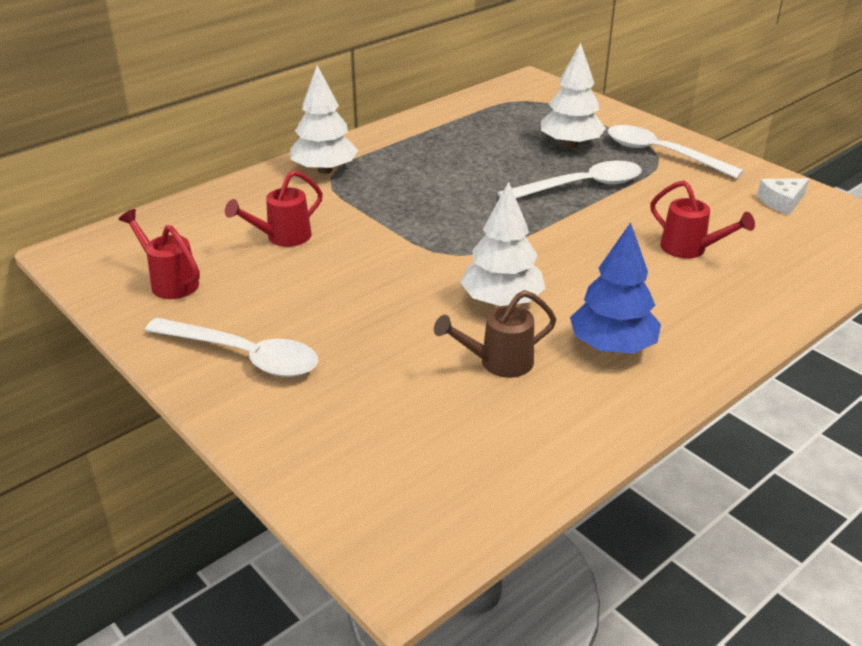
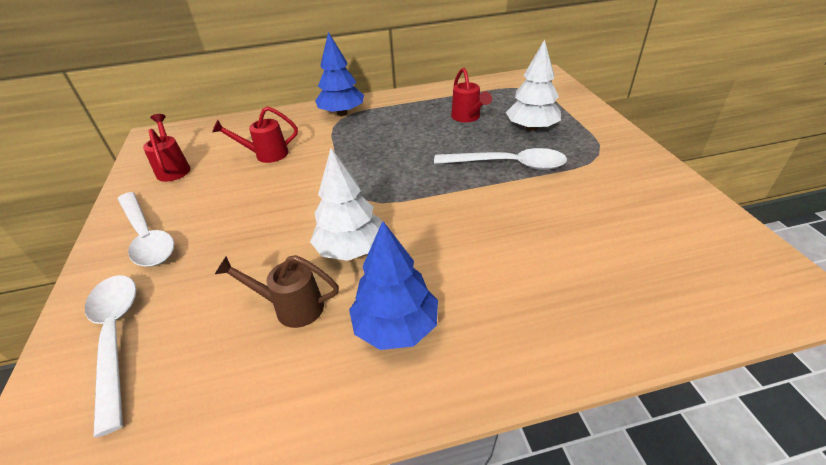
camera: 30 degrees right, 5 degrees up
(325, 170) = (342, 113): white tree -> blue tree
(661, 154) = (603, 151): white spoon -> white spoon (116, 338)
(690, 249) = (555, 249): red watering can -> red watering can (468, 117)
(781, 202) = (689, 224): white cheese -> none

